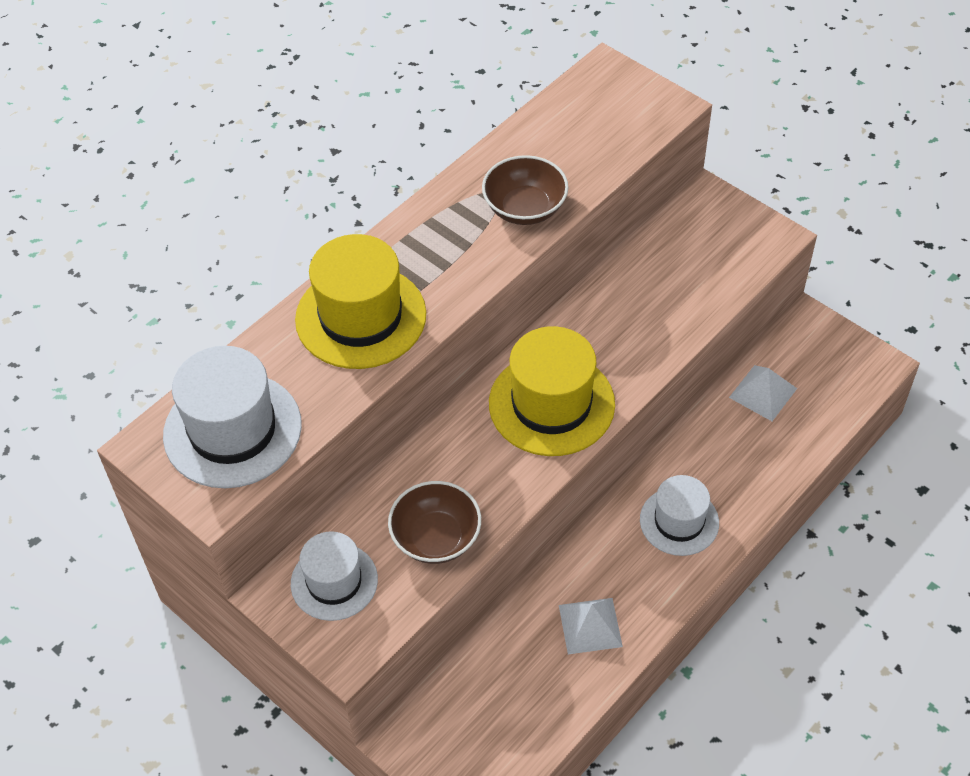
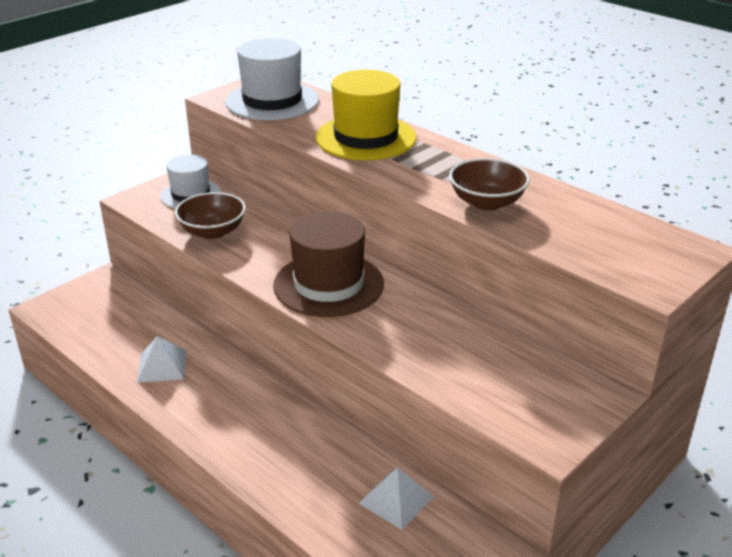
camera: 90 degrees right, 20 degrees down
(551, 404) = (328, 284): yellow hat -> brown hat
(679, 521) = (249, 424): white hat -> none

